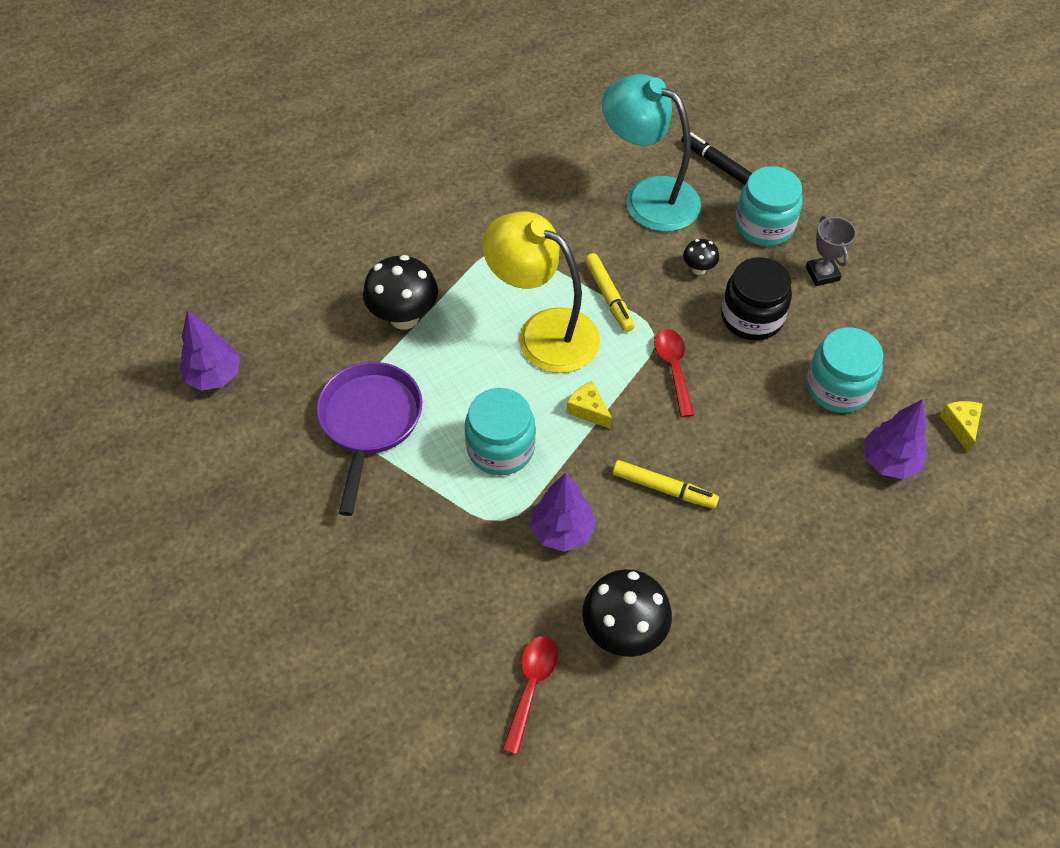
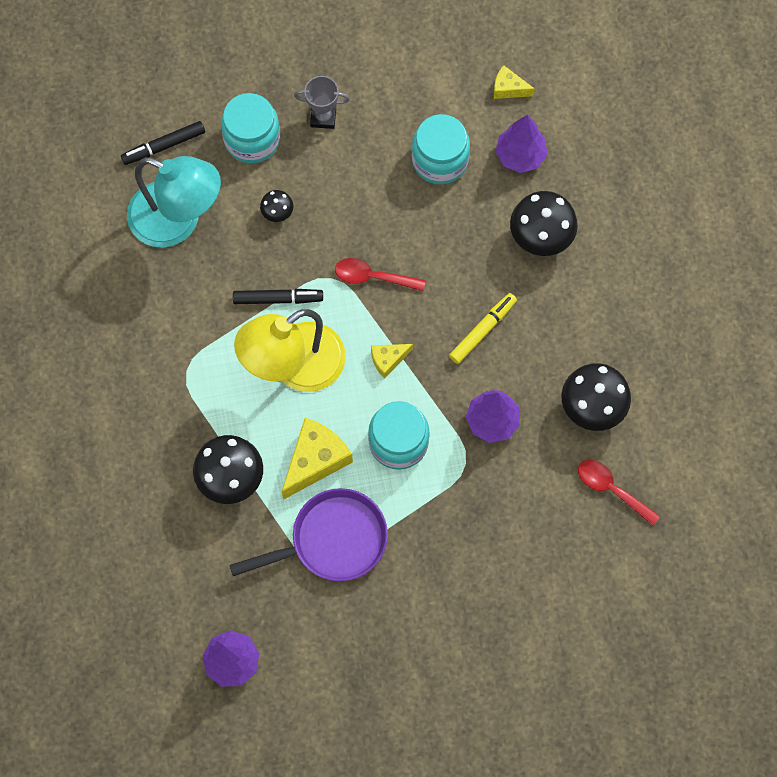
camera: 70 degrees left, 15 degrees up
(370, 422) = (332, 540): purple pan -> purple pan turned 135 degrees clockwise
(450, 381) = (315, 460): none -> yellow cheese
(608, 297) = (278, 299): yellow marker -> black marker
(648, 197) = (178, 221): turquoise lamp -> turquoise lamp turned 120 degrees counterclockwise
(751, 317) = (346, 193): black jar -> none
(803, 513) = (540, 238): none -> black mushroom

